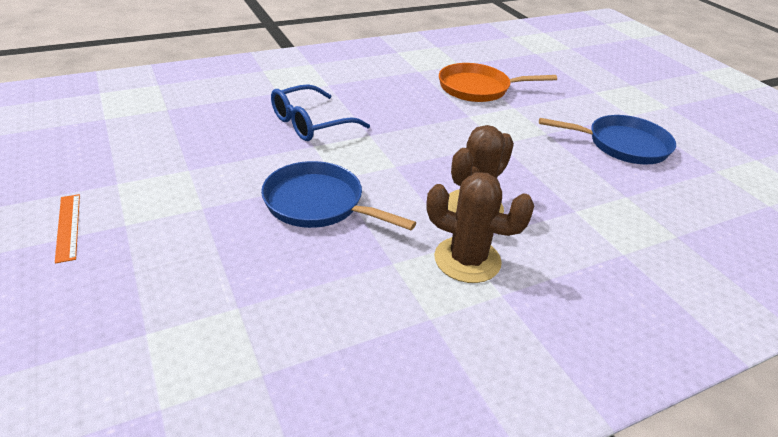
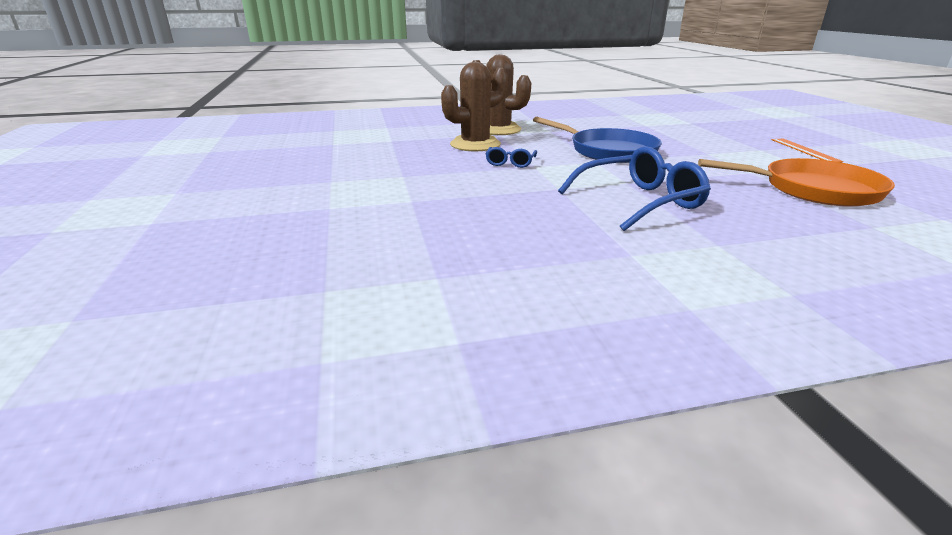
camera: 165 degrees left, 10 degrees down
(419, 170) = (510, 163): none -> blue glasses
(478, 88) = (350, 236): orange pan -> orange pan (813, 190)
(622, 145) = (260, 169): blue pan -> none

